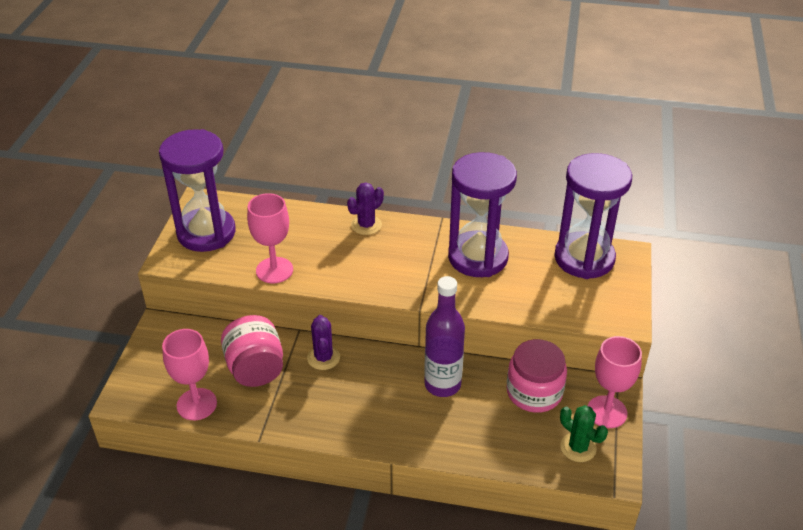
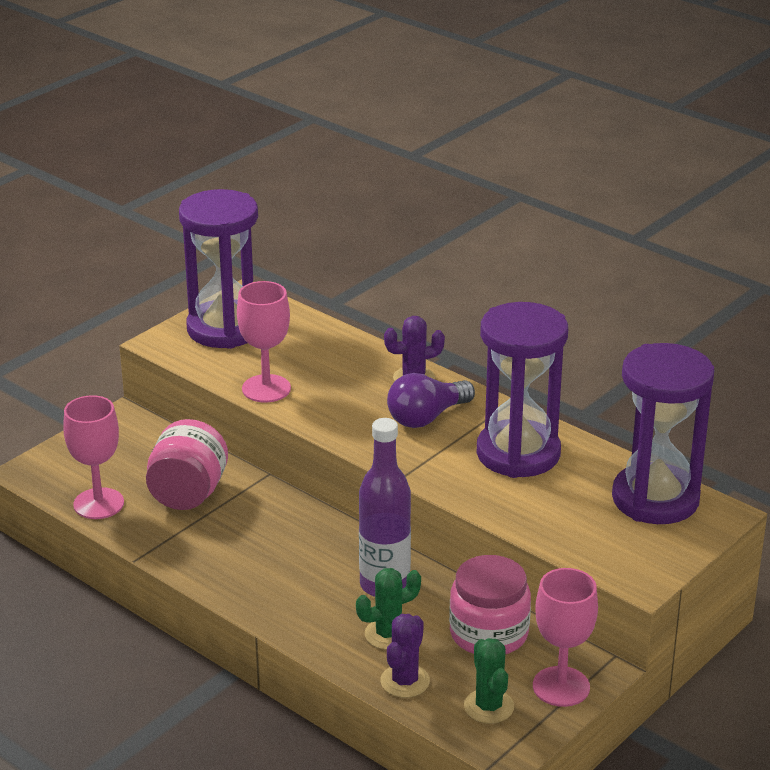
camera: 30 degrees right, 10 degrees down
(323, 358) = (272, 510): purple cactus -> purple cactus (405, 681)
(399, 252) = (426, 417): none -> purple light bulb
(475, 421) = (388, 634): none -> green cactus

